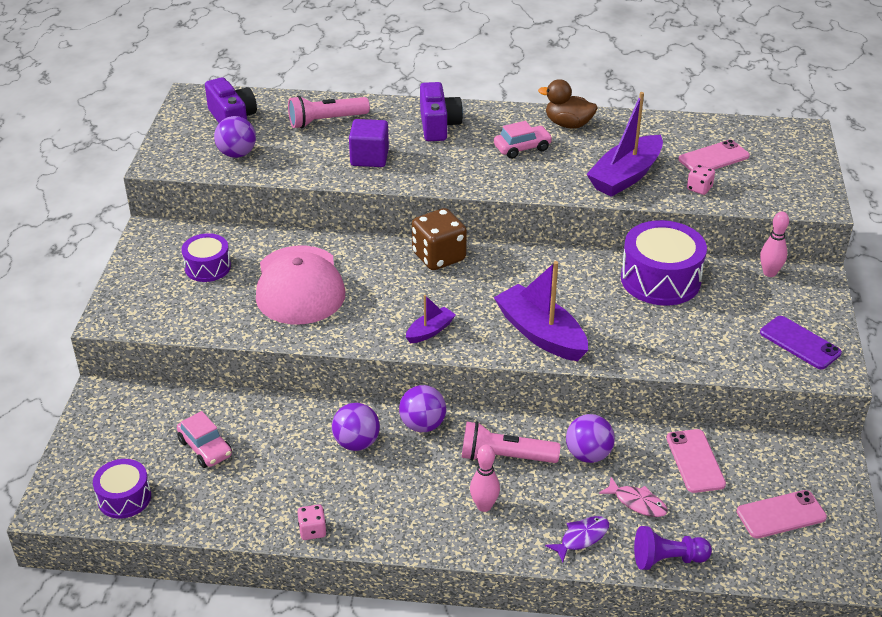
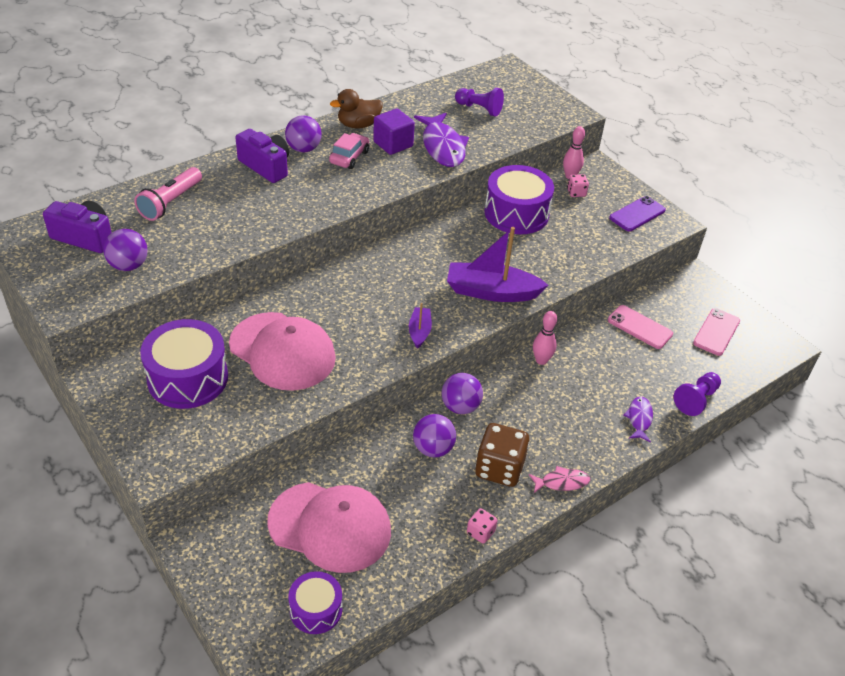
camera: 45 degrees left, 5 degrees up
(205, 448) = (330, 526): pink car -> pink cap
(207, 267) = (188, 378): purple drum -> purple drum, size x1.72
(369, 158) = (245, 217): purple cube -> purple cube (393, 144)
(439, 257) = (357, 272): brown dice -> brown dice (499, 468)
(484, 506) = (563, 437): pink bowling pin -> pink bowling pin (541, 360)
(505, 456) = (536, 395): pink flashlight -> none
(588, 455) = (580, 361): purple ball -> purple ball (304, 149)
(625, 176) = (442, 147): purple boat -> purple fish
(637, 503) = (641, 375): pink fish -> pink fish (562, 482)
(699, 188) = (496, 134): pink dice -> pink dice (576, 193)
(713, 158) = (479, 109): pink phone -> purple pawn
(800, 343) = (637, 214): purple phone -> purple phone turned 45 degrees counterclockwise

